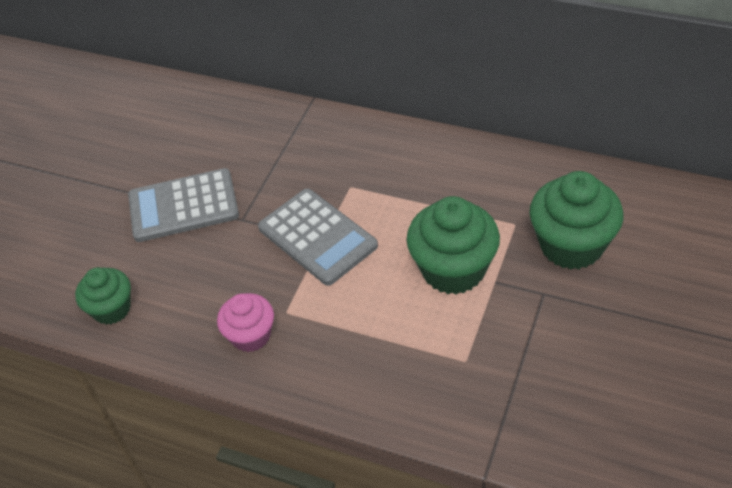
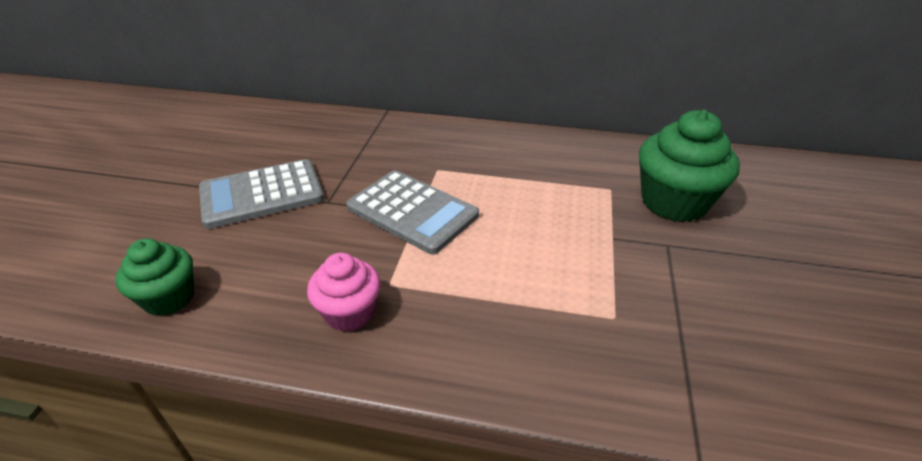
camera: 15 degrees left, 10 degrees down
(453, 269) = (565, 230): green cupcake -> none

